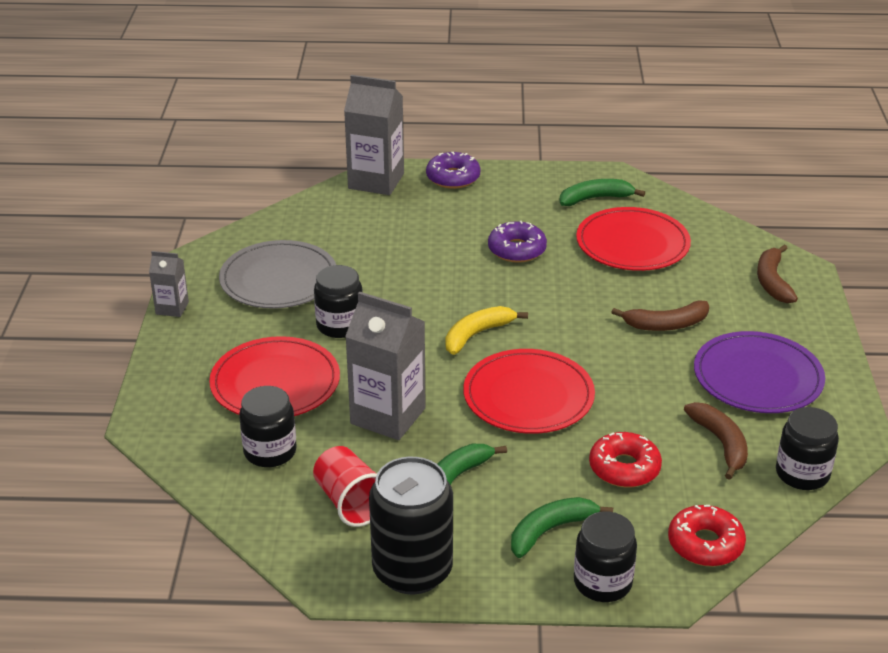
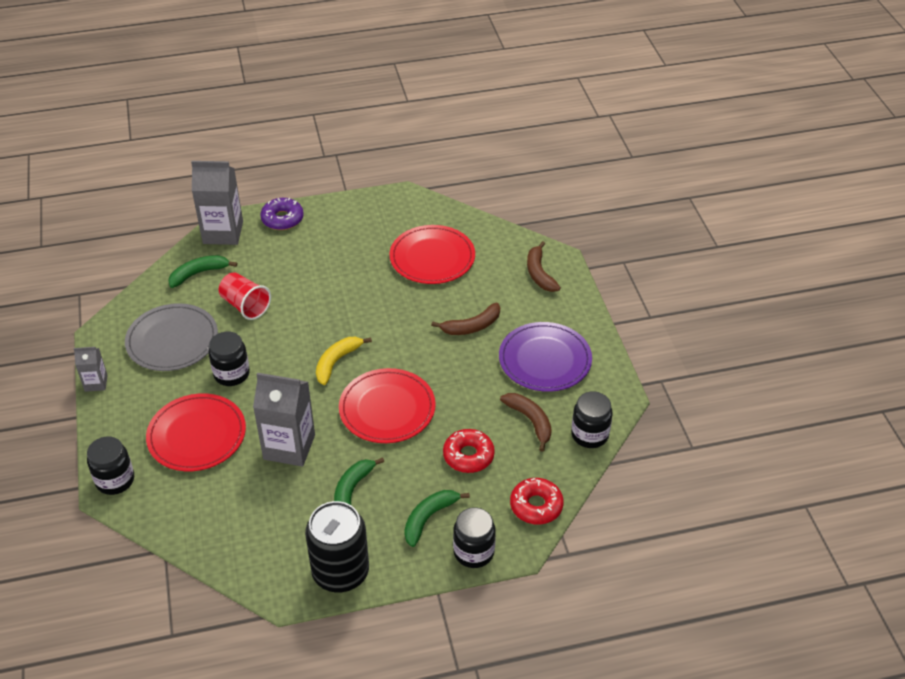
camera: 15 degrees left, 10 degrees up
(270, 451) = (210, 496): black jar -> black jar (115, 480)
(350, 502) = (281, 526): red cup -> red cup (245, 306)
(517, 250) = (348, 279): purple donut -> none
(595, 198) = (395, 220): green banana -> green banana (199, 273)

